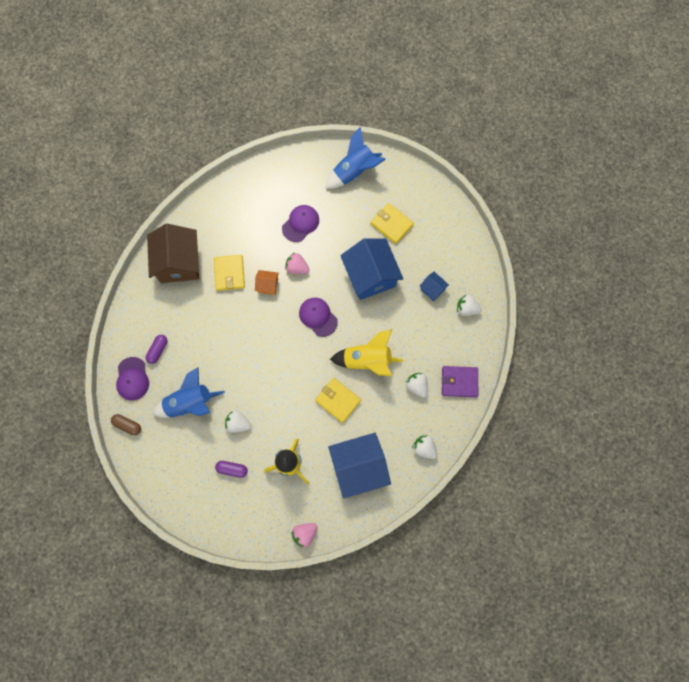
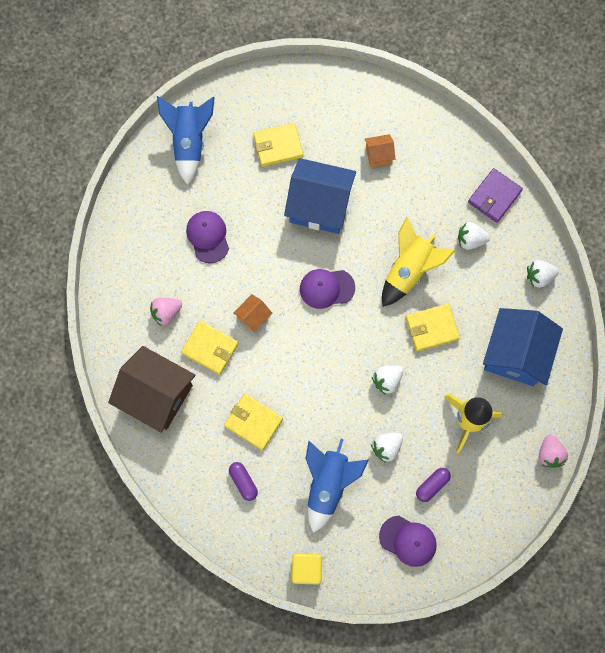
camera: 55 degrees left, 0 degrees up
(127, 425) = (306, 568): brown capsule -> yellow cube
(132, 379) = (256, 530): purple cap -> purple cap (408, 541)
(200, 331) = (253, 422): none -> yellow wallet
(297, 268) = (255, 273): pink strawberry -> pink strawberry (166, 313)
(432, 289) = (378, 155): blue house -> orange house
(466, 309) = (423, 137): white strawberry -> white strawberry (386, 380)

